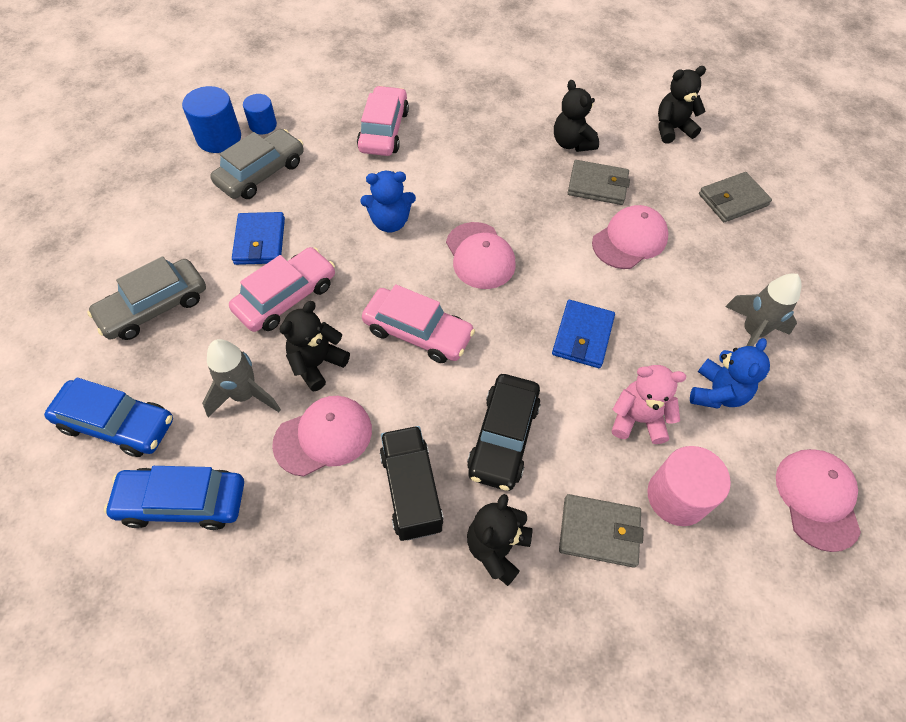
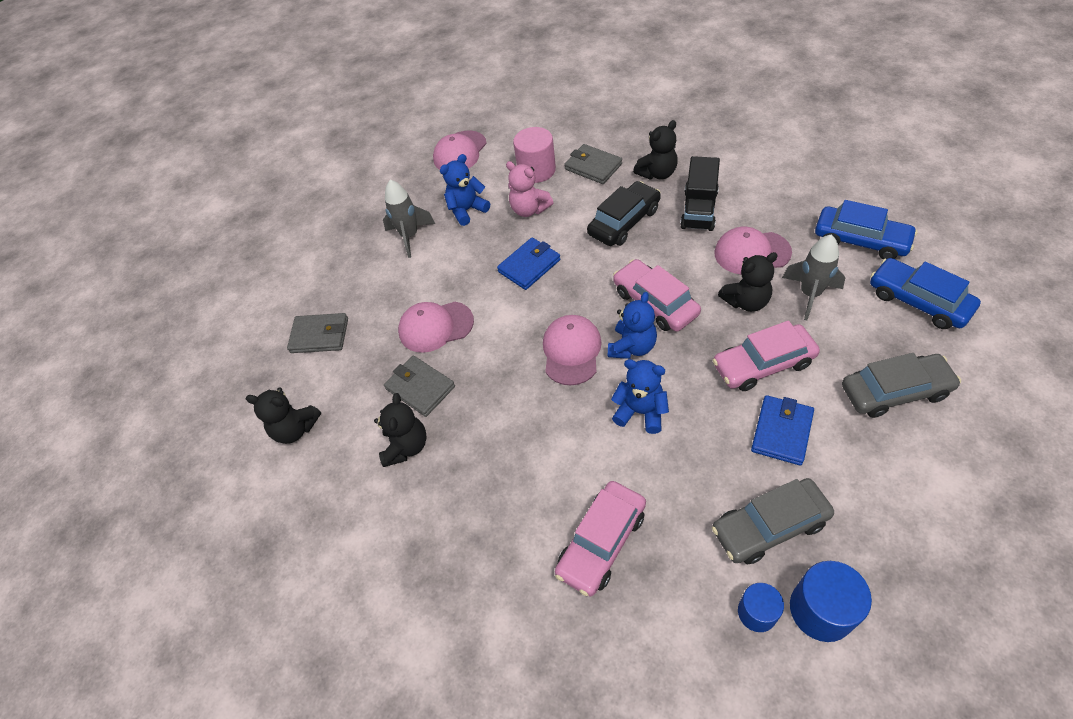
camera: 145 degrees left, 5 degrees down
(422, 277) = (632, 347): none -> blue teddy bear

